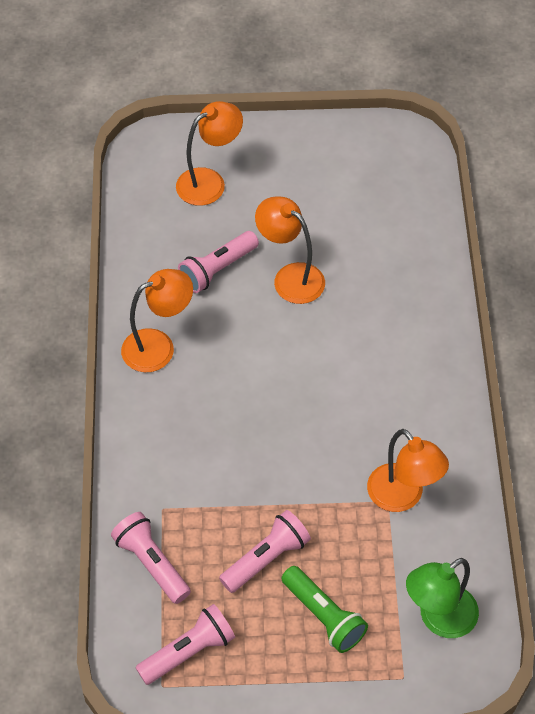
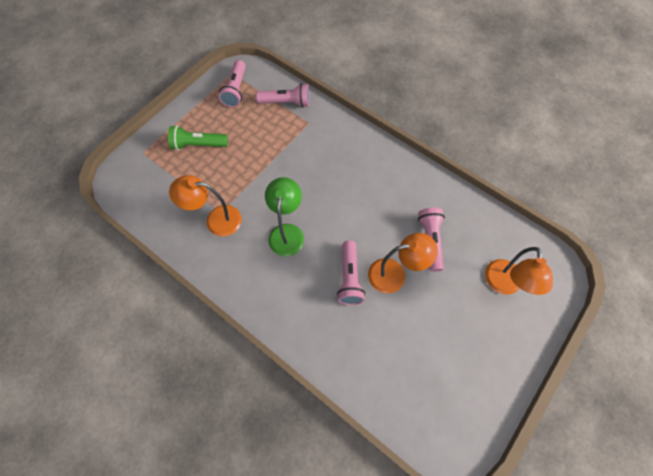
camera: 130 degrees right, 10 degrees up
(158, 346) = (400, 179): orange lamp -> none
(266, 558) = (245, 143): pink flashlight -> pink flashlight (349, 278)
(438, 619) = (148, 186): green lamp -> green lamp (287, 232)

